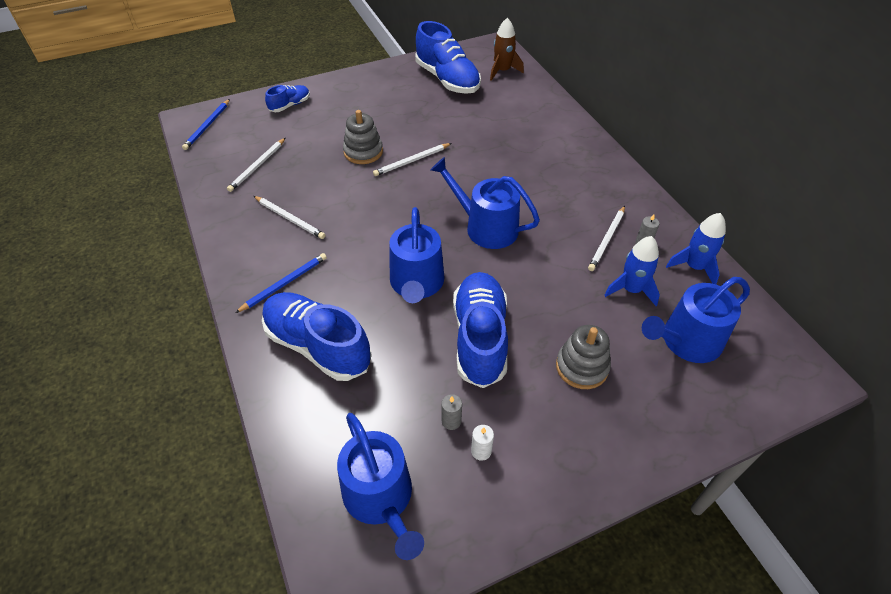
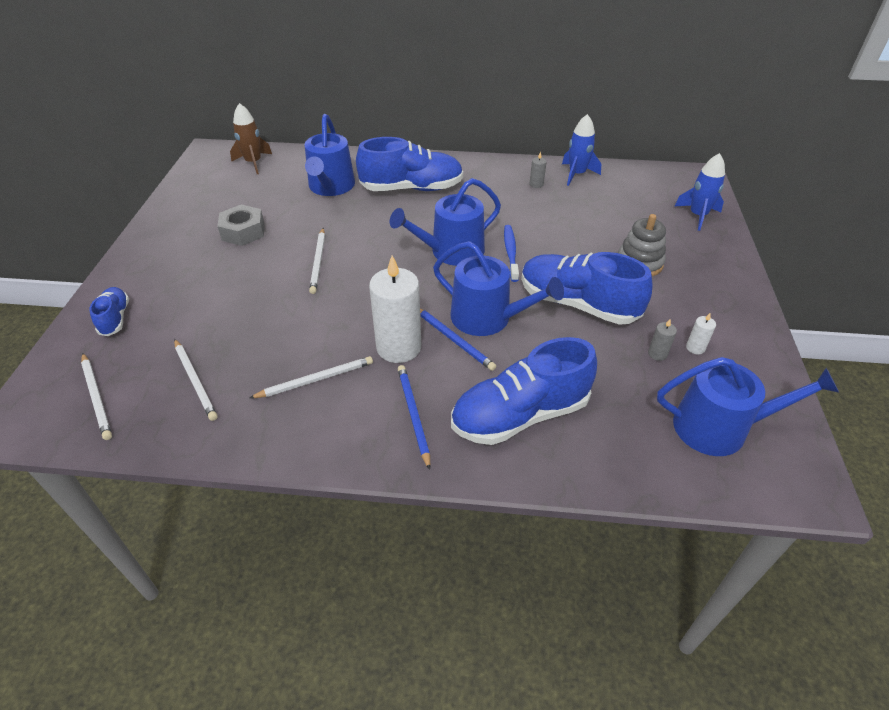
camera: 60 degrees left, 5 degrees down
(207, 126) = (56, 407): blue pencil -> blue pencil (454, 340)
(348, 246) = (398, 347): none -> white candle
(363, 152) = (267, 289): grey stacking toy -> none
(416, 109) = (243, 232): none -> grey nut
(447, 79) = (222, 196): blue shoe -> blue shoe (411, 188)
(516, 265) = (510, 252): none -> blue toothbrush
(607, 240) = (519, 198): white pencil -> white pencil (97, 397)
(631, 289) = (579, 209): blue rocket -> blue rocket (698, 215)
(686, 341) = (643, 208): blue watering can -> blue watering can (330, 187)

